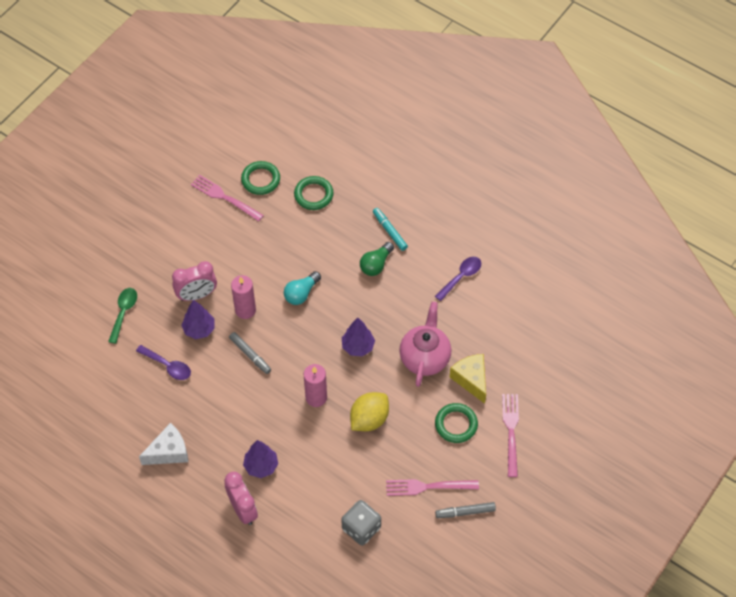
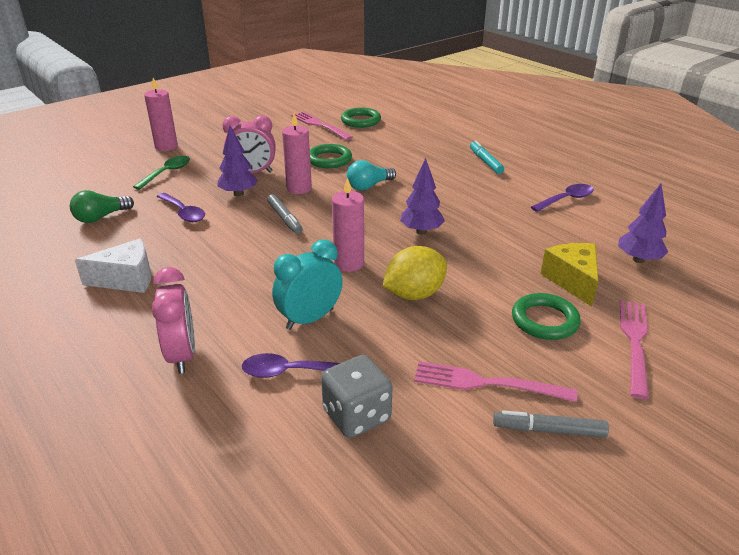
camera: 15 degrees right, 25 degrees down
(99, 269) = (166, 146): none -> pink candle
(261, 466) = (238, 314): purple tree -> purple tree (638, 259)
(308, 459) = (310, 319): none -> turquoise clock
(313, 195) = (410, 133): green ring -> green ring (329, 159)
(313, 506) = (290, 372): none -> purple spoon
(376, 264) = (463, 179): green light bulb -> green light bulb (101, 217)
(425, 357) = (508, 252): pink teapot -> none

